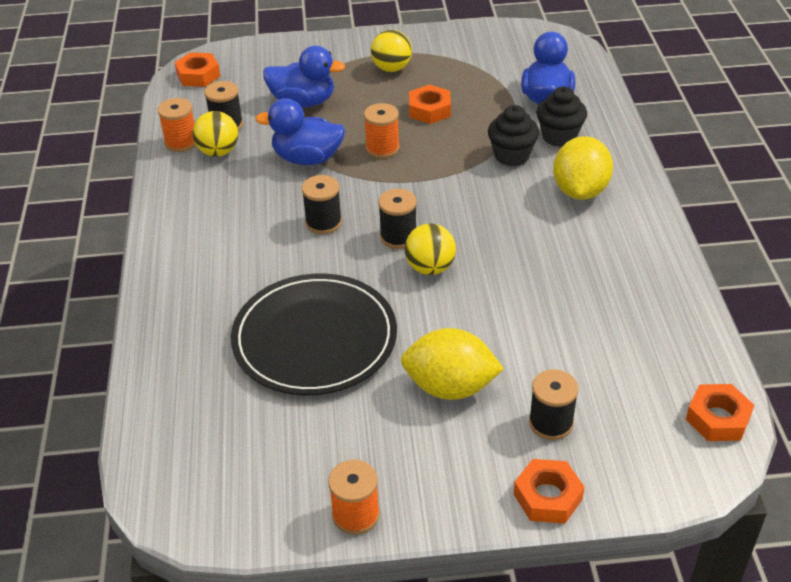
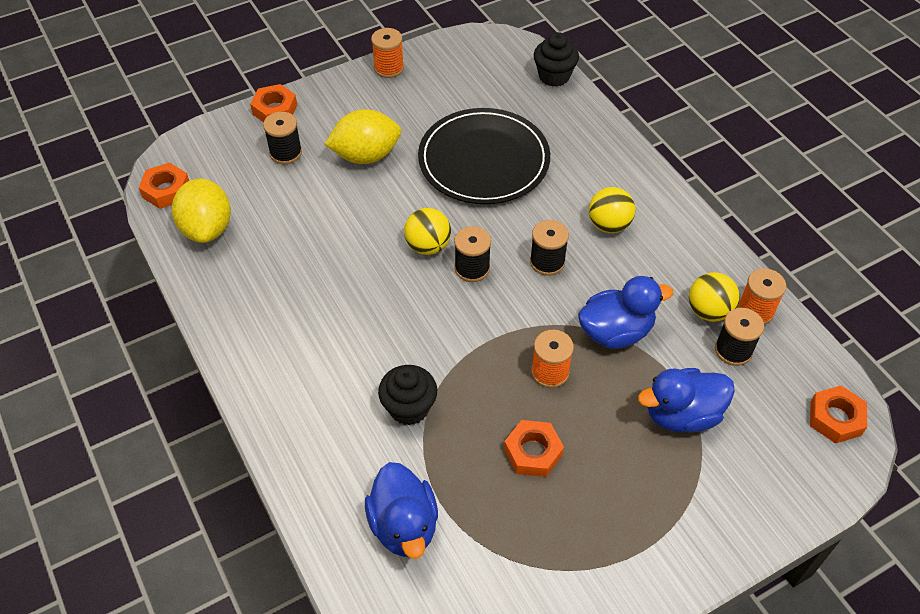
camera: 155 degrees right, 10 degrees up
(391, 68) = (621, 516): yellow ball -> yellow ball (609, 225)
(559, 136) = (367, 458): black cupcake -> black cupcake (554, 76)
(580, 191) = (321, 380): yellow lemon -> yellow lemon (207, 228)

